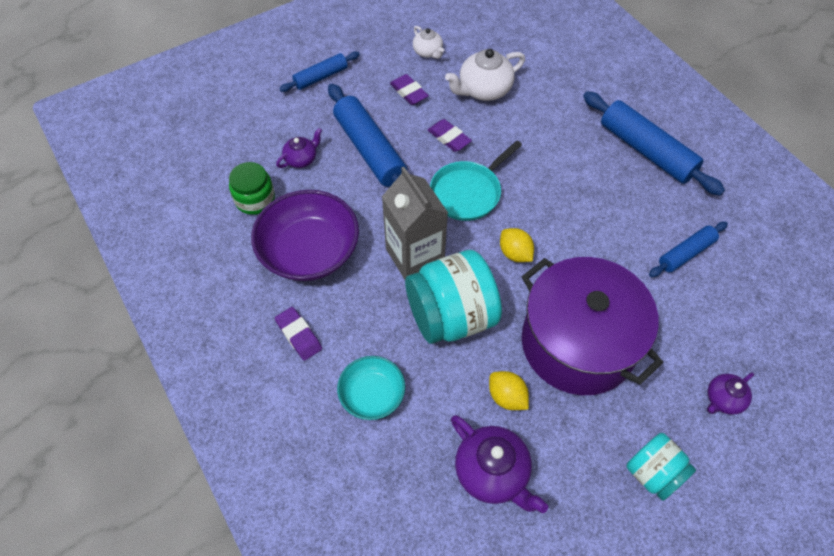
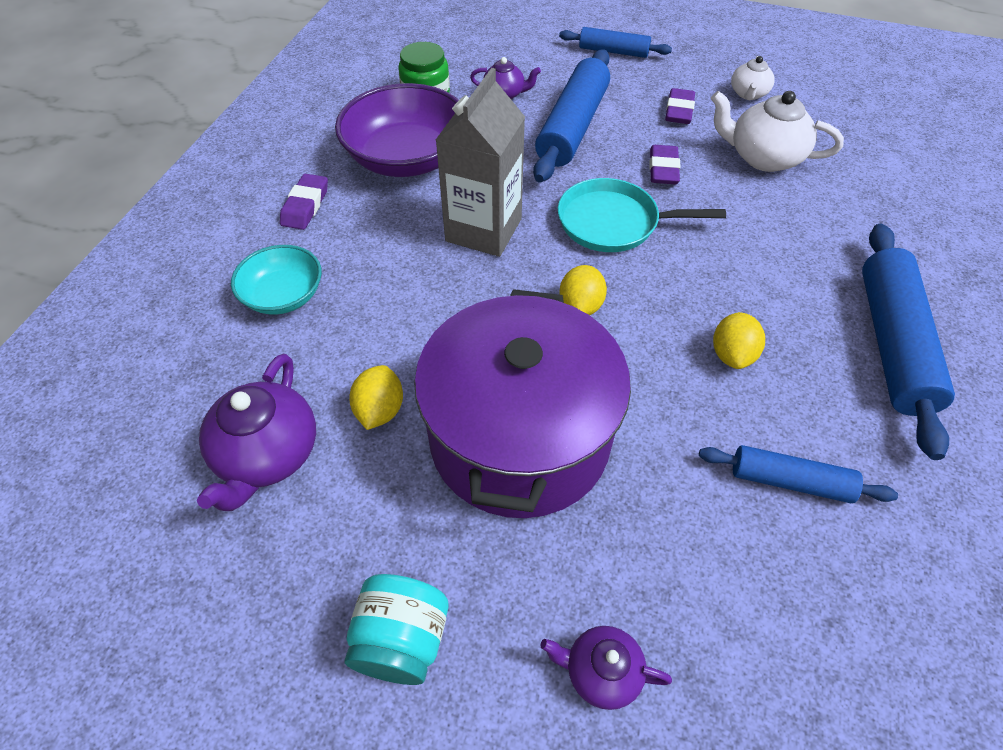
camera: 50 degrees right, 5 degrees down
(451, 316) = (439, 301): turquoise jar -> none
(601, 216) = (732, 354): none -> yellow lemon

